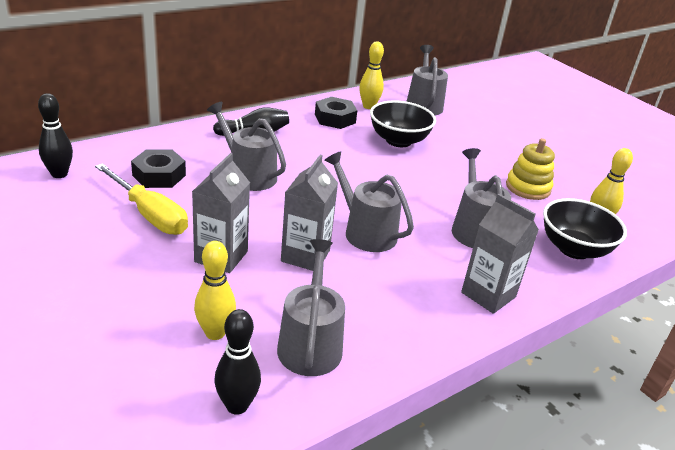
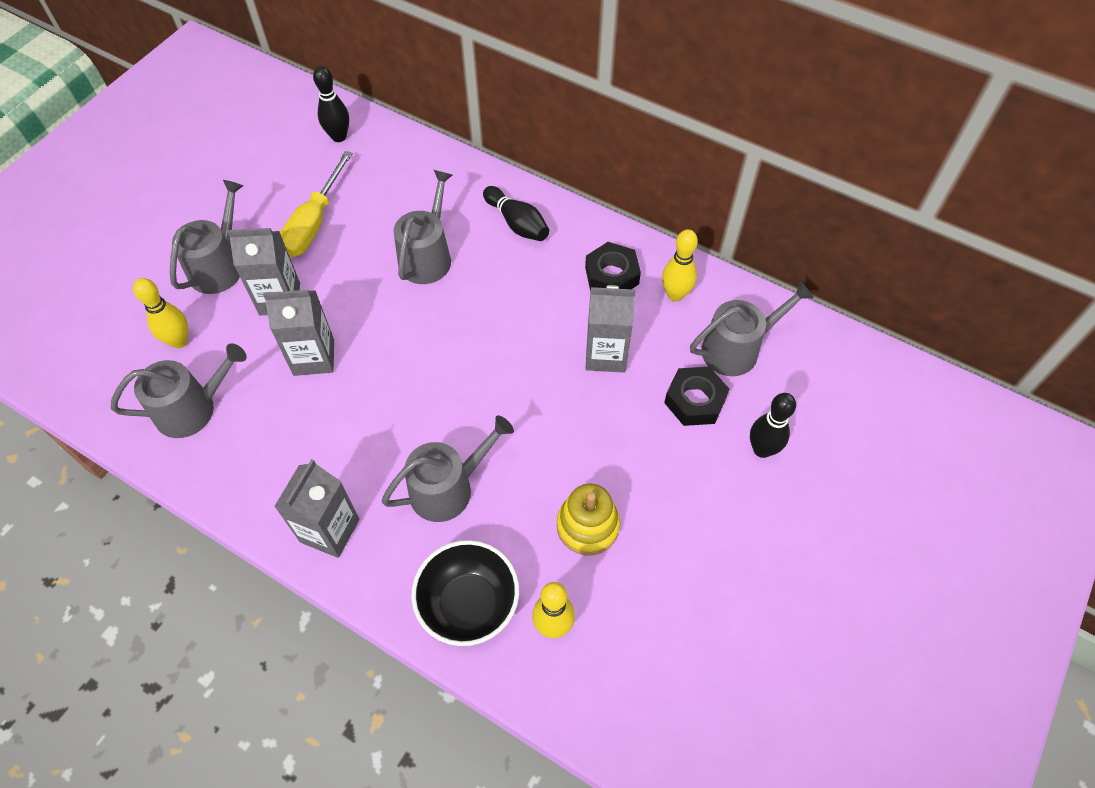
camera: 70 degrees right, 25 degrees up
(159, 175) = (381, 196): black nut -> black nut (695, 401)
(237, 405) = (106, 390): black bowling pin -> black bowling pin (762, 449)
(365, 232) = (382, 390): grey watering can -> grey watering can (219, 266)
(398, 141) = (606, 355): black bowl -> grey carton

